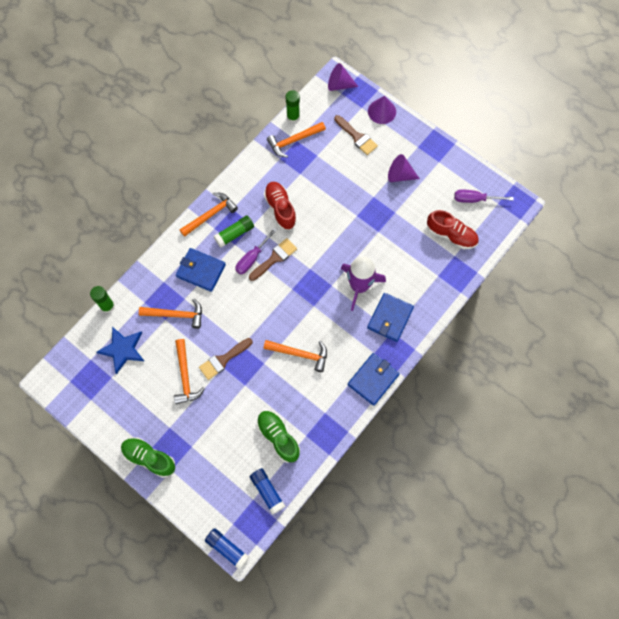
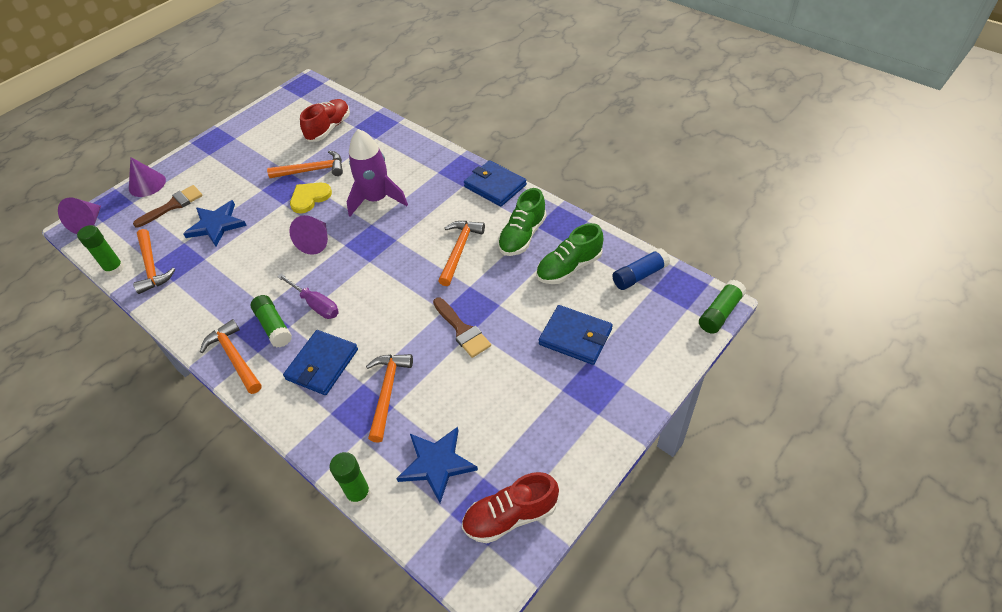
camera: 85 degrees left, 20 degrees down
(149, 458) = (609, 412): green shoe -> green shoe (522, 236)
(185, 376) = (484, 374): orange hammer -> orange hammer (312, 170)
(227, 548) = (720, 313): blue glue stick -> green glue stick
(275, 258) = (322, 280): brown brush -> none
(280, 209) = (250, 277): red shoe -> red shoe (510, 516)
(334, 173) = (216, 225): none -> blue star
(362, 234) = (309, 198): none -> yellow heart
(390, 318) = (421, 173): blue wallet -> blue wallet (575, 337)
(400, 175) = (240, 168): purple cone -> purple cone (316, 242)
(474, 199) = (291, 112): purple screwdriver -> none

